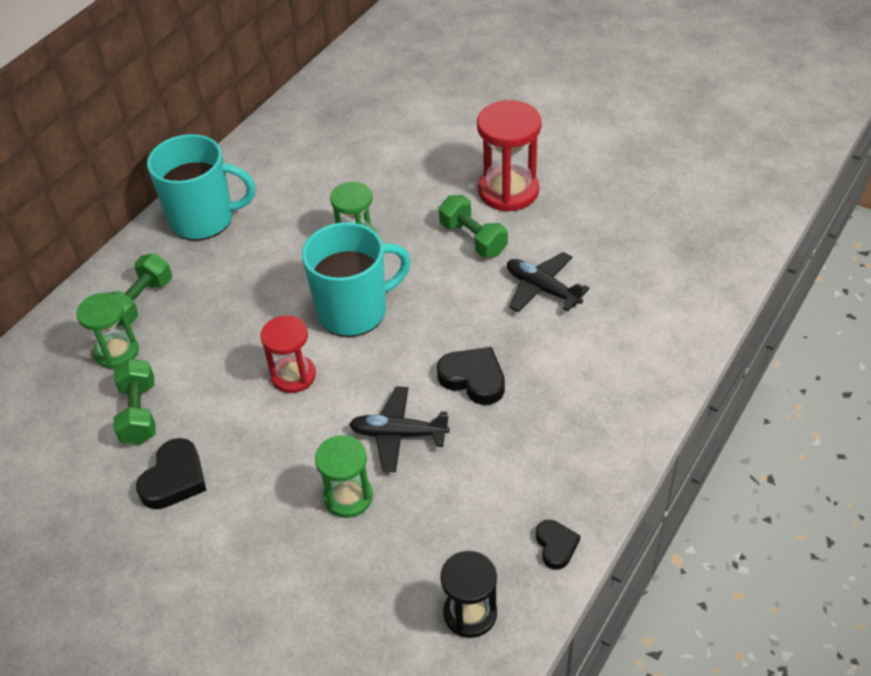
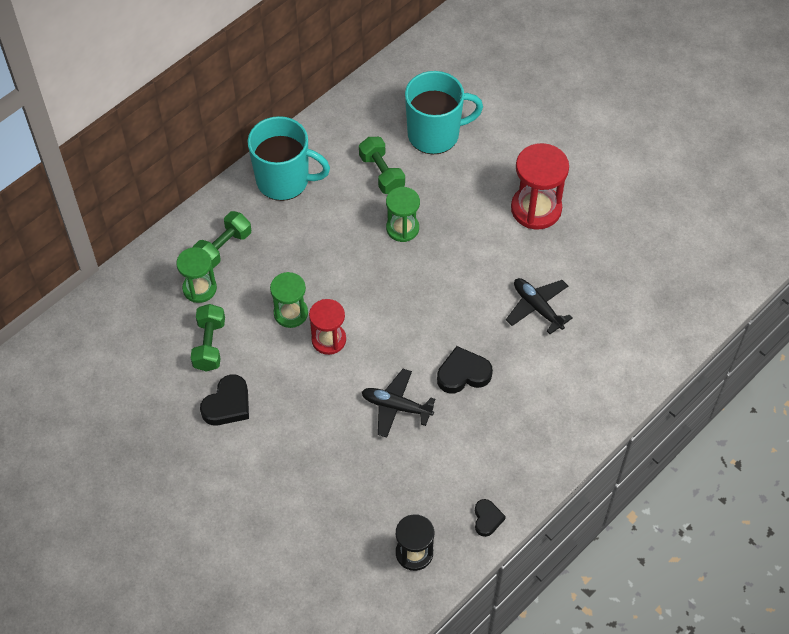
camera: 10 degrees right, 10 degrees up
(348, 497) = (349, 447): green hourglass -> green hourglass (291, 313)
(354, 311) = (386, 294): turquoise mug -> turquoise mug (435, 134)
(473, 238) = (495, 248): green dumbbell -> green dumbbell (382, 173)
(473, 379) = (463, 374): black heart -> black heart turned 60 degrees counterclockwise

